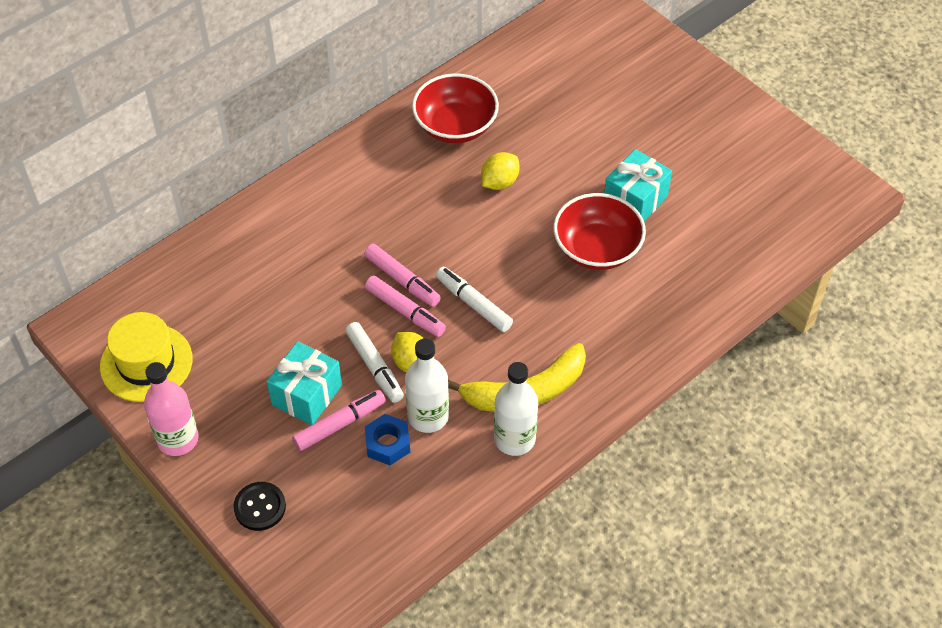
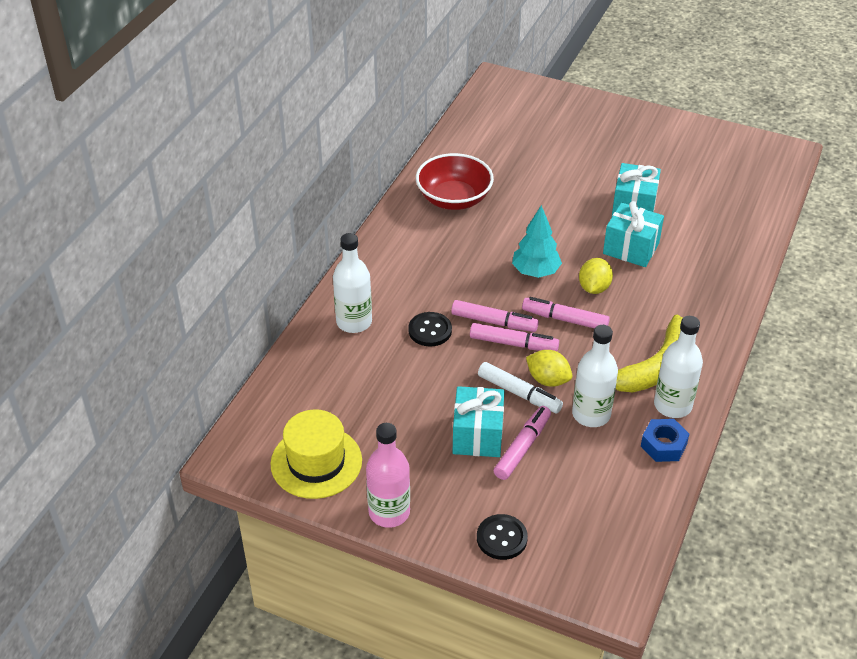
camera: 25 degrees left, 10 degrees down
(270, 230) = (354, 322): none -> white bottle
(335, 266) = (430, 330): none -> black button
(387, 444) = (573, 447): blue nut -> blue nut (663, 445)
(473, 304) = (565, 319): white marker -> pink marker
(480, 240) = (535, 272): none -> turquoise tree
(499, 182) = (519, 227): yellow lemon -> yellow lemon (594, 288)
(597, 248) = (631, 248): red bowl -> turquoise gift

